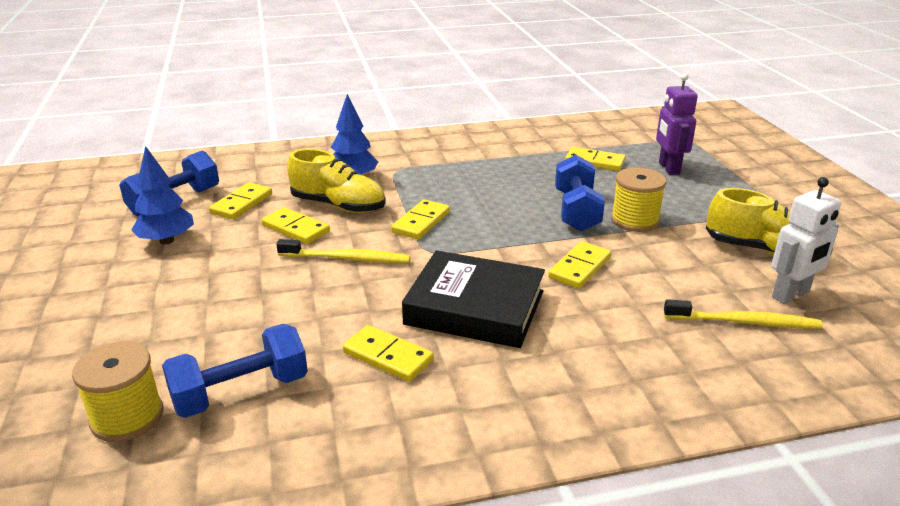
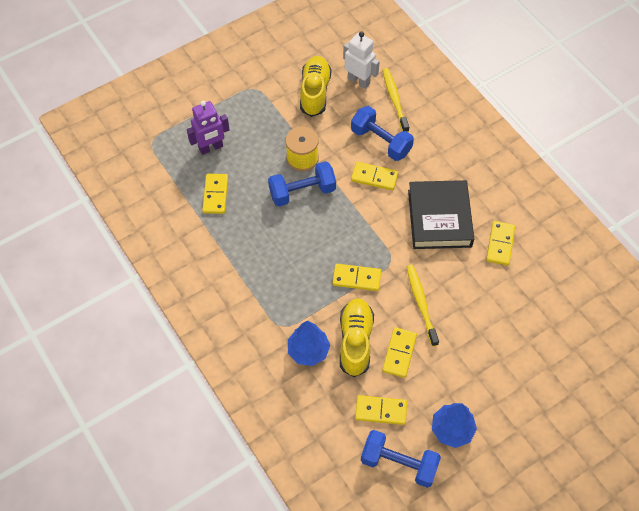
camera: 110 degrees left, 30 degrees up
(127, 417) = (601, 337): yellow spool -> none
(241, 392) = (559, 297): blue dumbbell -> blue dumbbell (381, 141)

